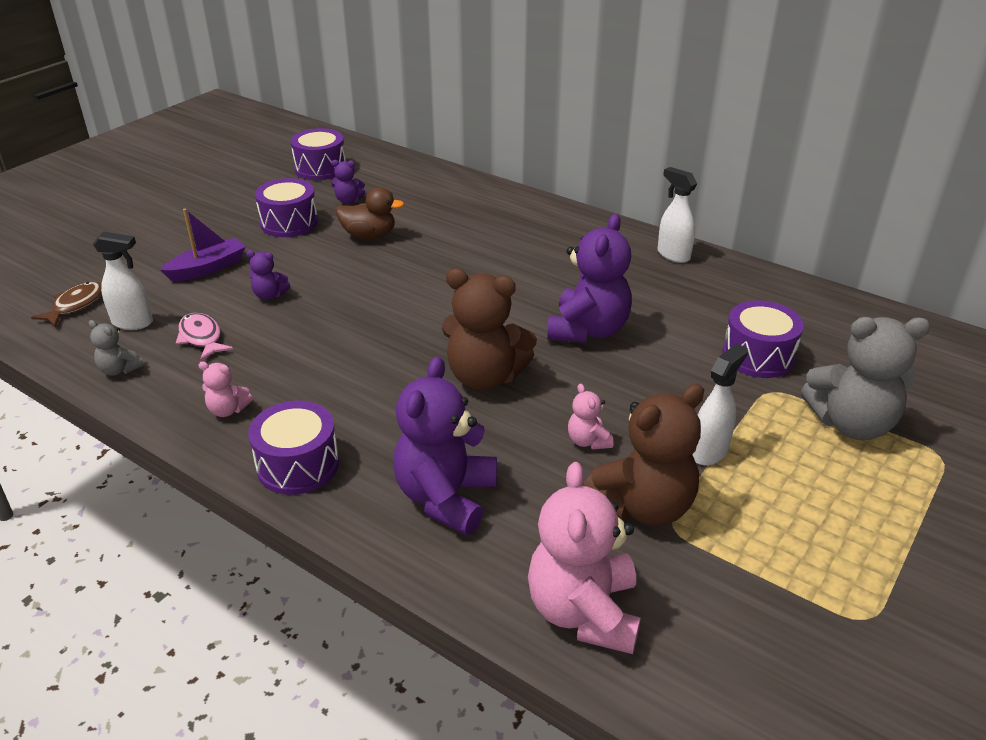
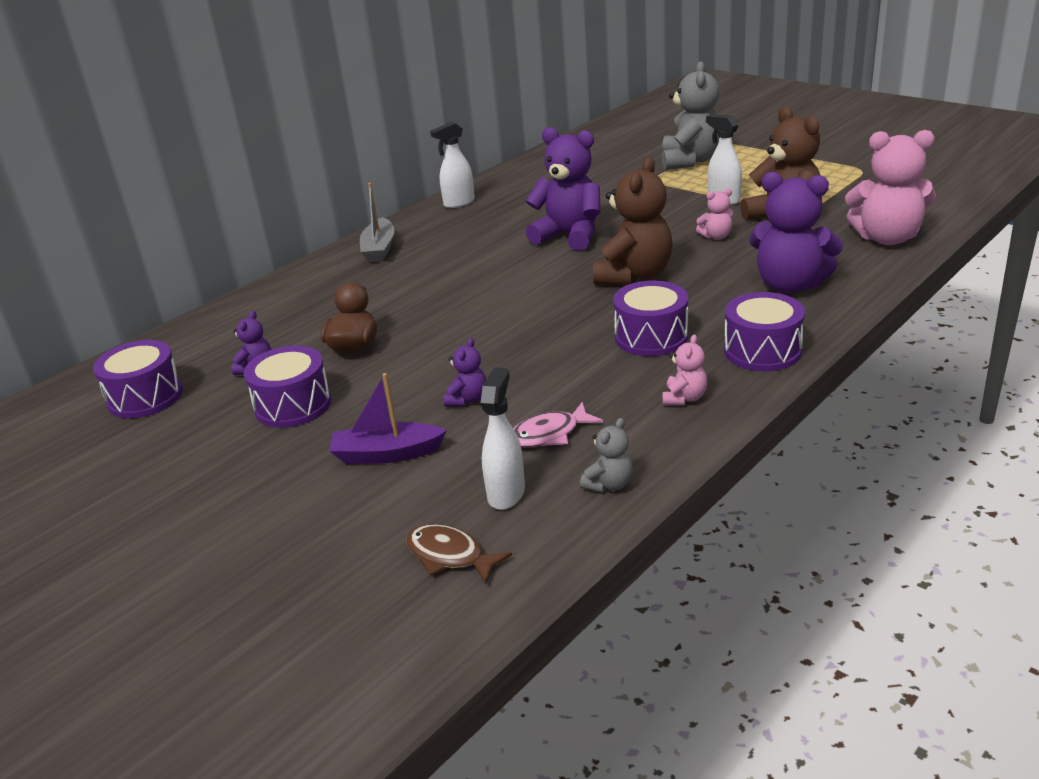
camera: 80 degrees left, 5 degrees down
(207, 268) = (387, 454): purple boat -> purple boat turned 60 degrees counterclockwise
(557, 224) = (379, 249): none -> grey boat
(758, 356) = (612, 181): purple drum -> purple drum (651, 337)

